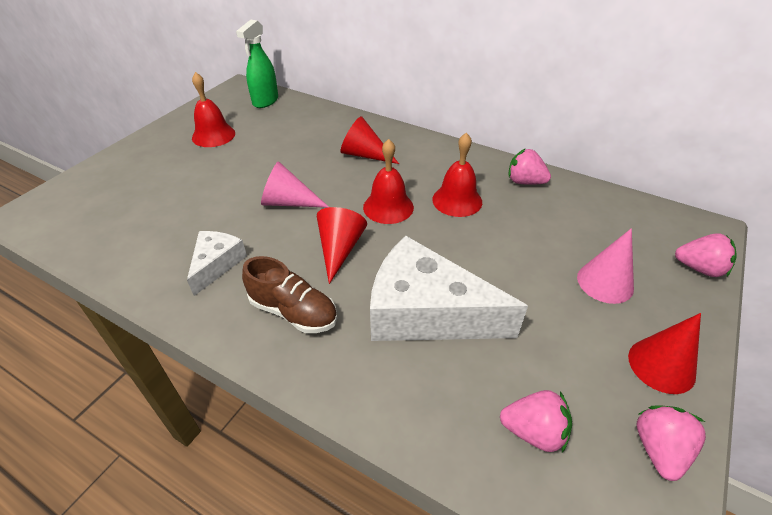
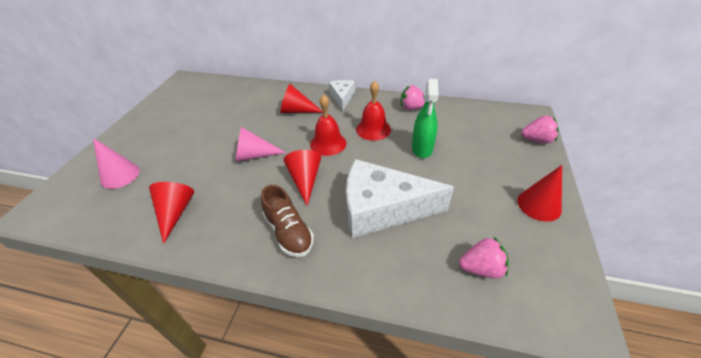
camera: 15 degrees left, 0 degrees up
(170, 253) = (175, 212): none -> red cone
(213, 135) = (176, 118): red bell -> none
(216, 264) = (216, 212): white cheese -> white cheese (342, 98)
(265, 101) = (208, 86): green spray bottle -> green spray bottle (422, 149)
(293, 312) = (289, 232): brown shoe -> brown shoe turned 45 degrees clockwise
(605, 282) = (486, 161): pink cone -> pink cone (120, 175)
(659, 449) = (558, 257): pink strawberry -> none

